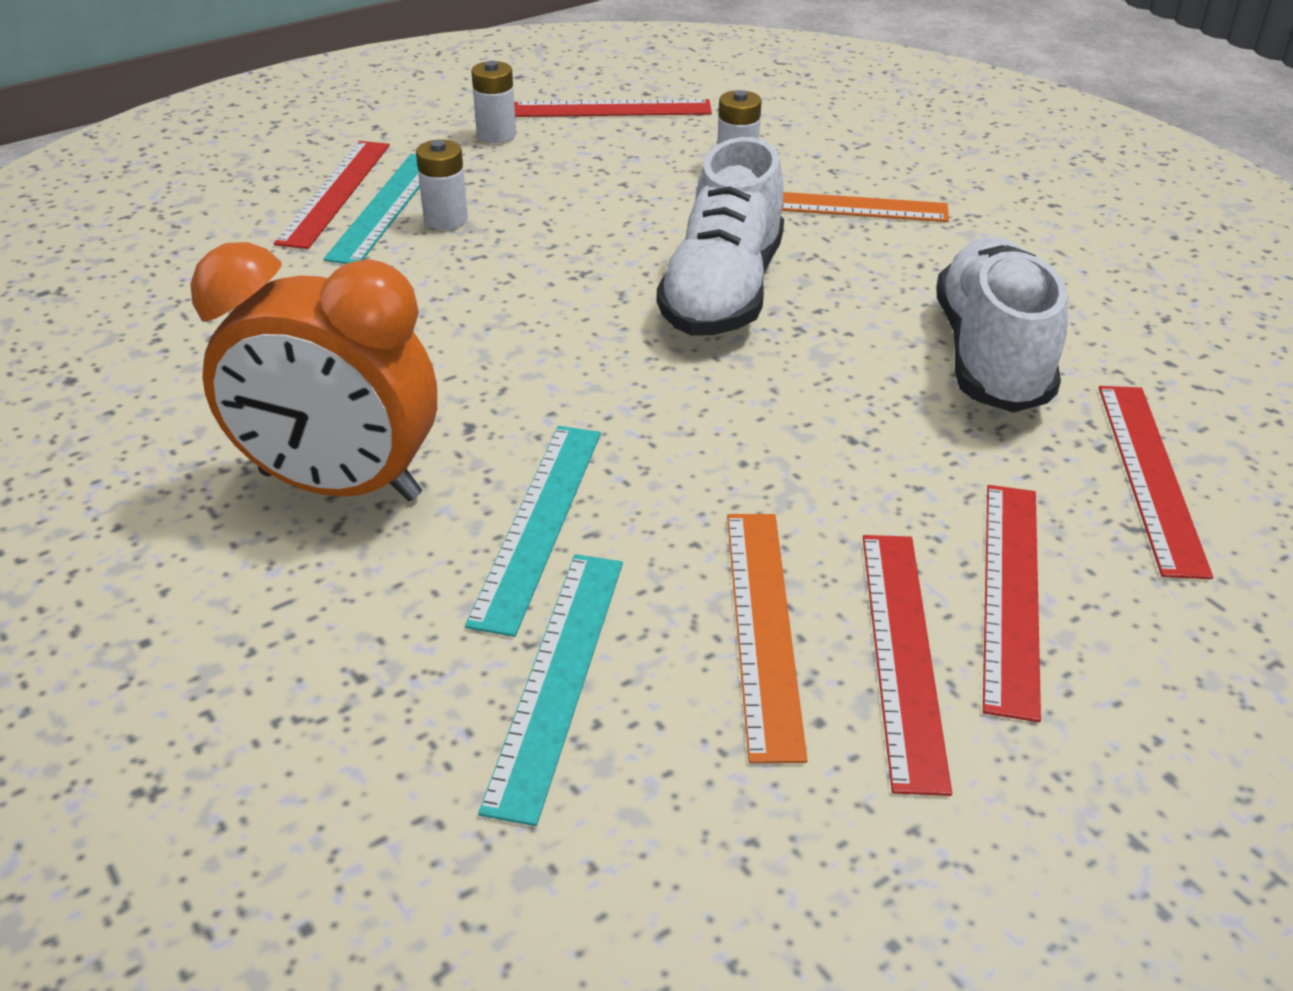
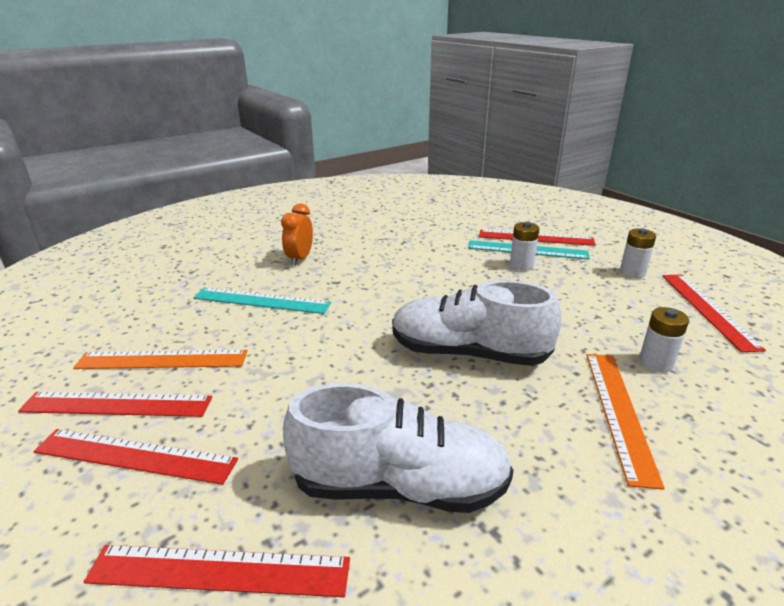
camera: 90 degrees right, 10 degrees down
(340, 486) = (300, 259): orange clock -> orange clock, size x0.51
(557, 677) = (165, 308): turquoise ruler -> none

